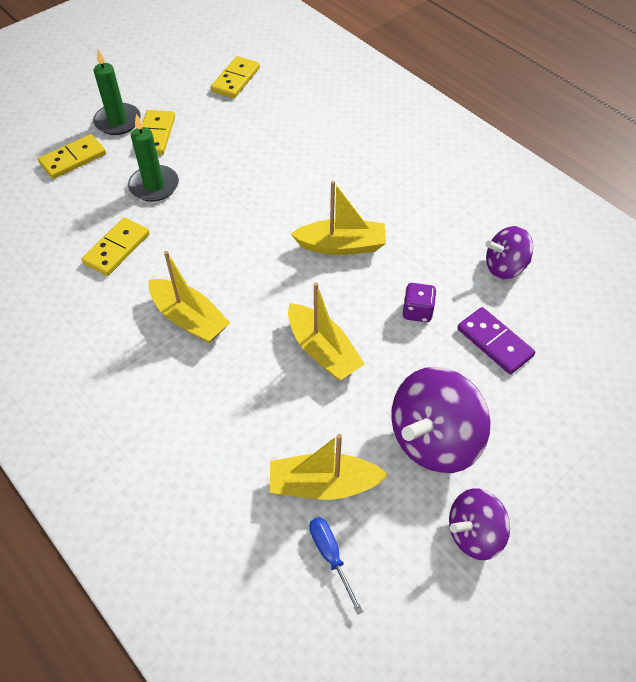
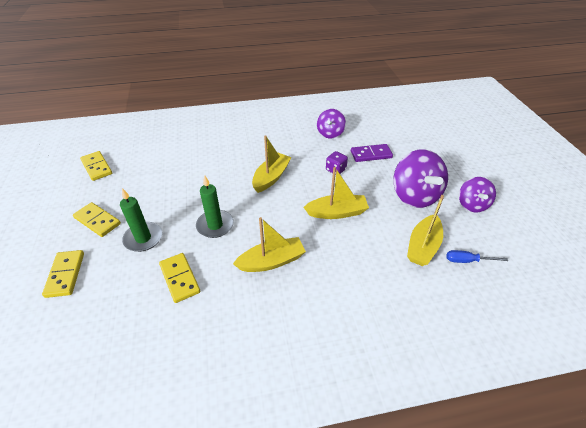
camera: 60 degrees left, 10 degrees down
(118, 121) = (59, 236): green candle -> green candle (215, 225)

